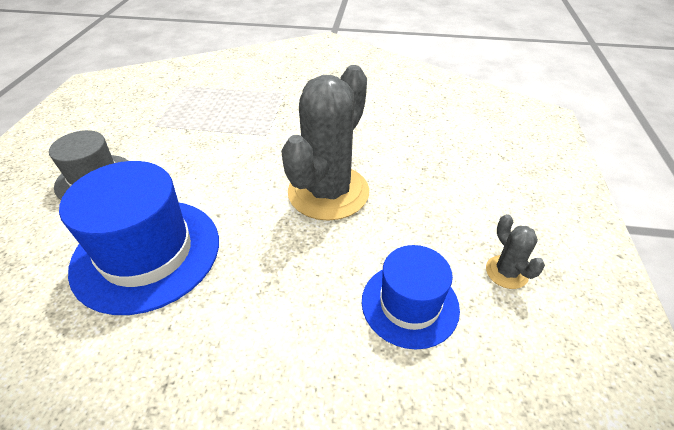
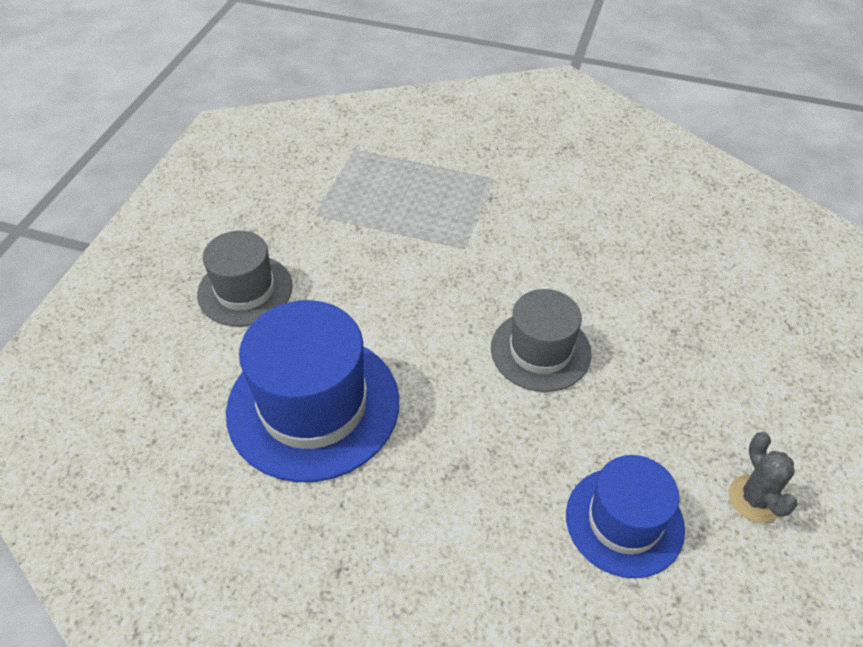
camera: 10 degrees right, 5 degrees up
(328, 192) = (540, 350): grey cactus -> grey hat

